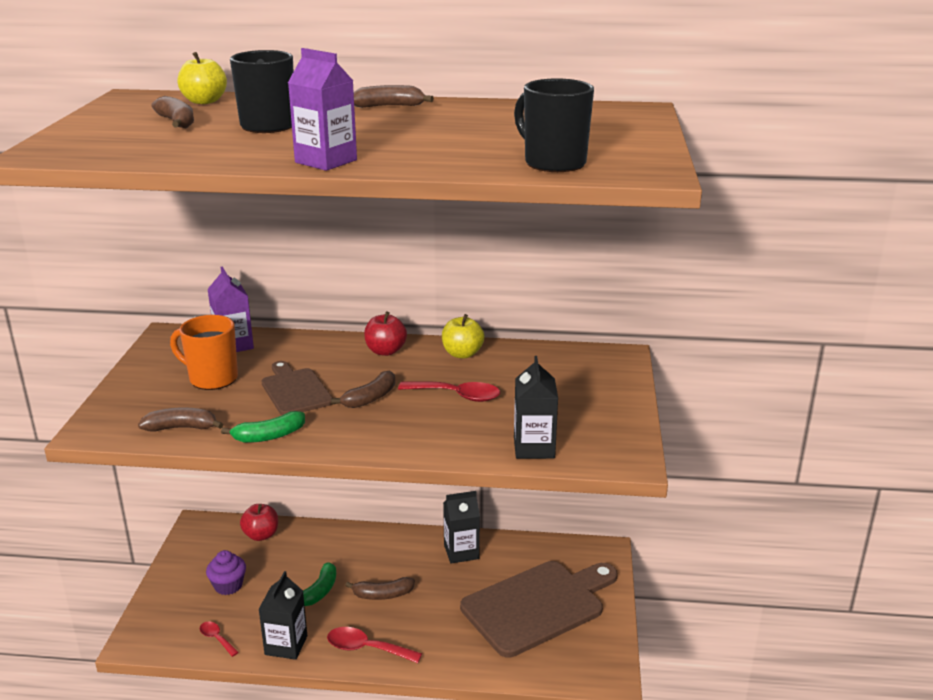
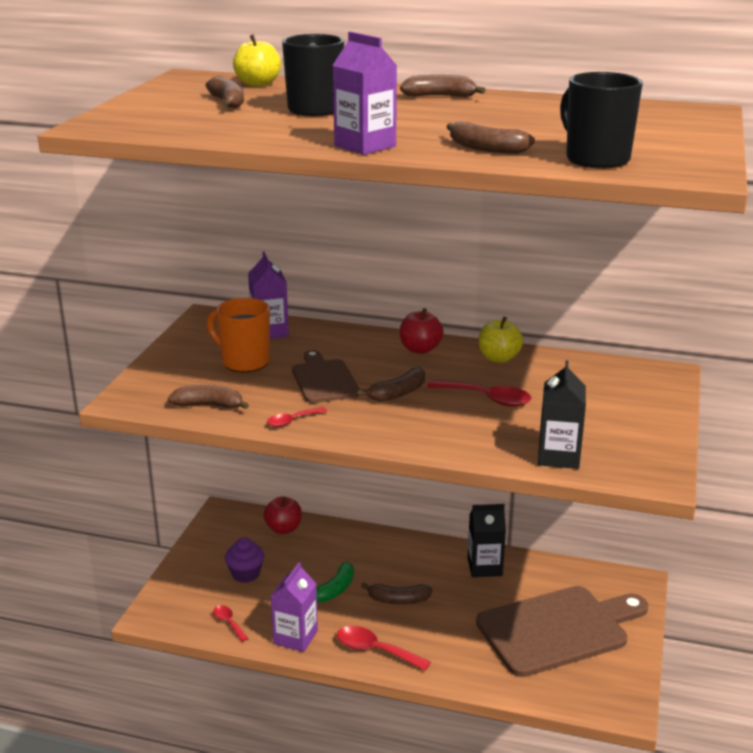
camera: 10 degrees right, 0 degrees up
(269, 436) = (292, 421): green banana -> red spoon
(286, 645) = (295, 637): black carton -> purple carton
(446, 157) = (486, 148): none -> brown banana

